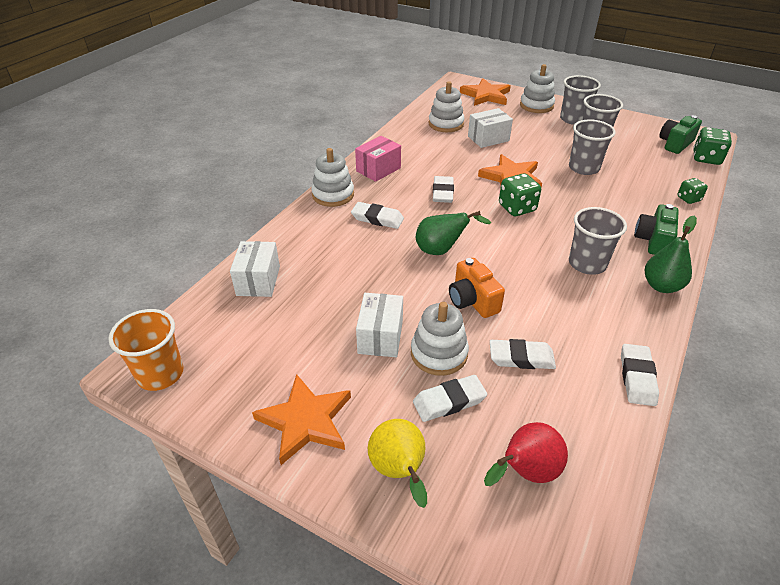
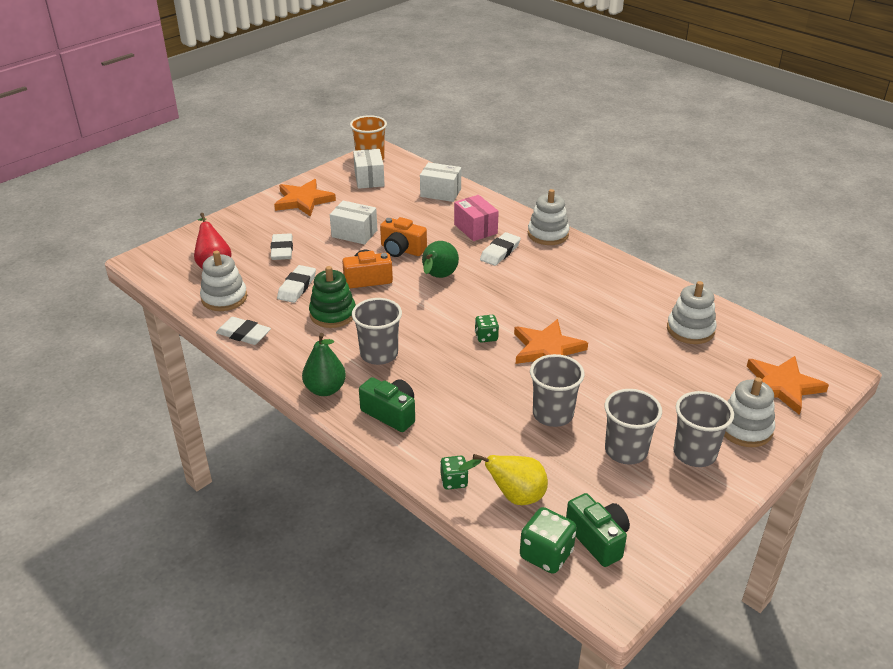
camera: 105 degrees right, 5 degrees down
(378, 169) = (588, 265): pink box -> pink box (475, 229)
(399, 472) = (248, 225): yellow pear -> yellow pear (513, 496)
(401, 287) = (401, 250): none -> orange camera
(439, 353) = (324, 254): white stacking toy -> white stacking toy (224, 298)
(443, 192) = (531, 296): white eraser -> none
(488, 138) = (645, 355): white box -> white box (369, 179)
(517, 208) = (486, 337): green dice -> green dice, size x0.62
(550, 312) = (333, 314): none -> green stacking toy

